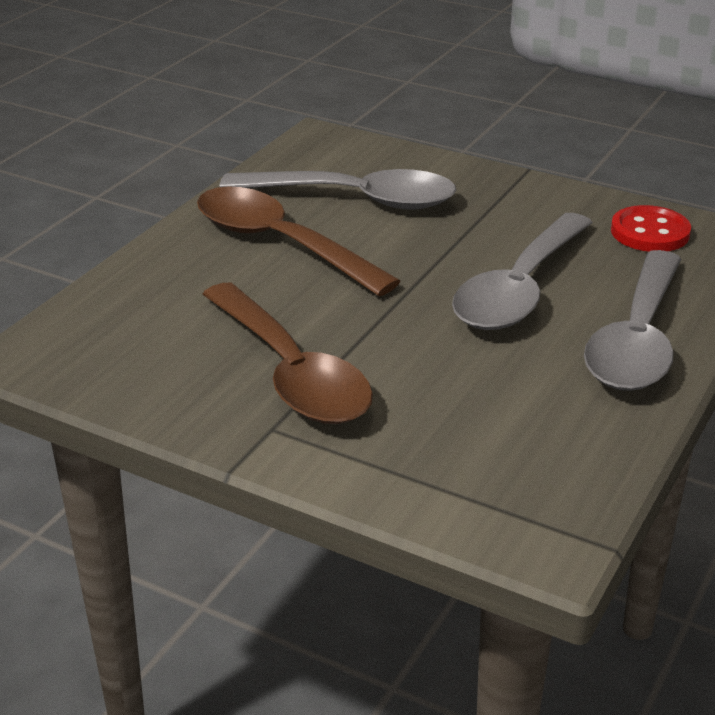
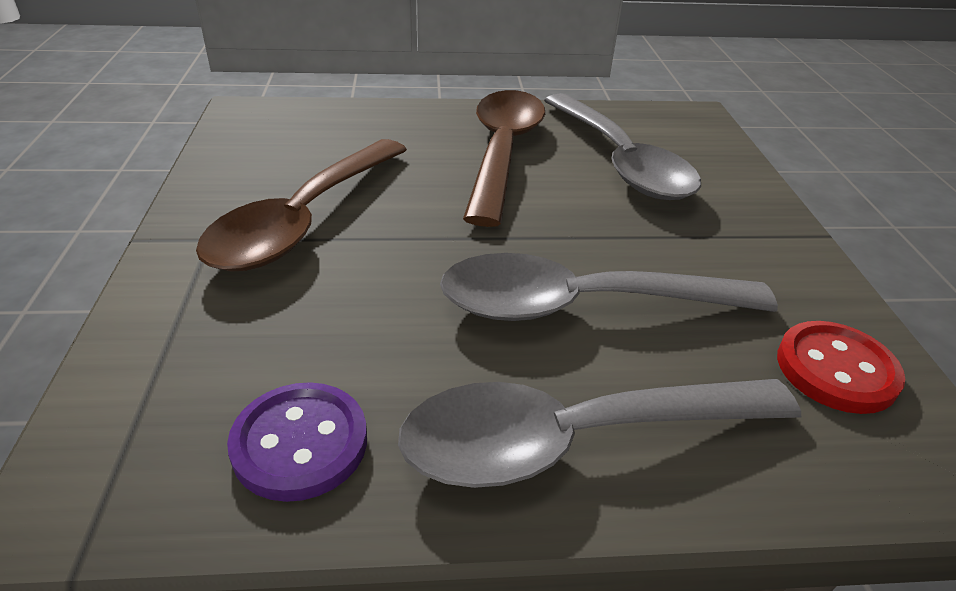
camera: 55 degrees right, 5 degrees up
(565, 439) = (300, 443): none -> purple button

